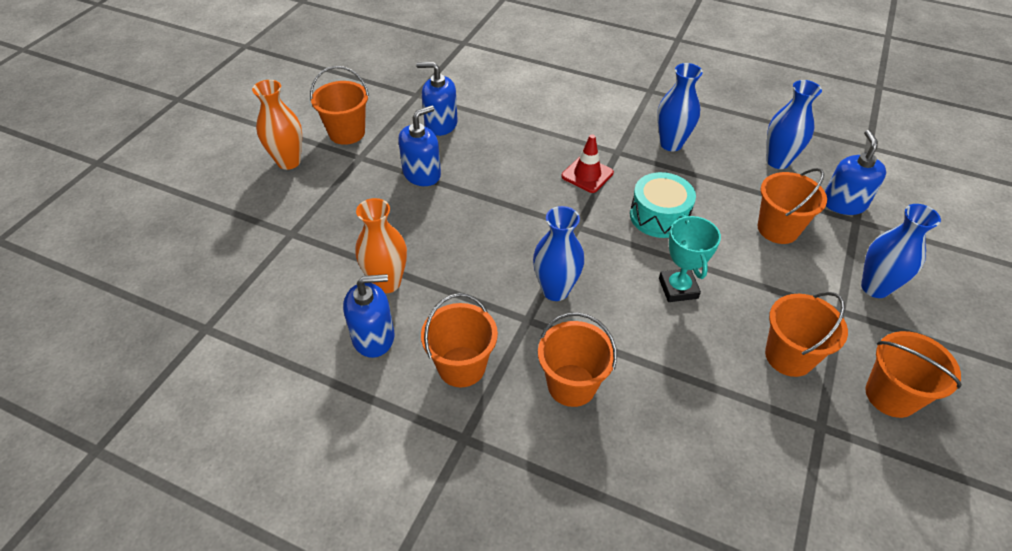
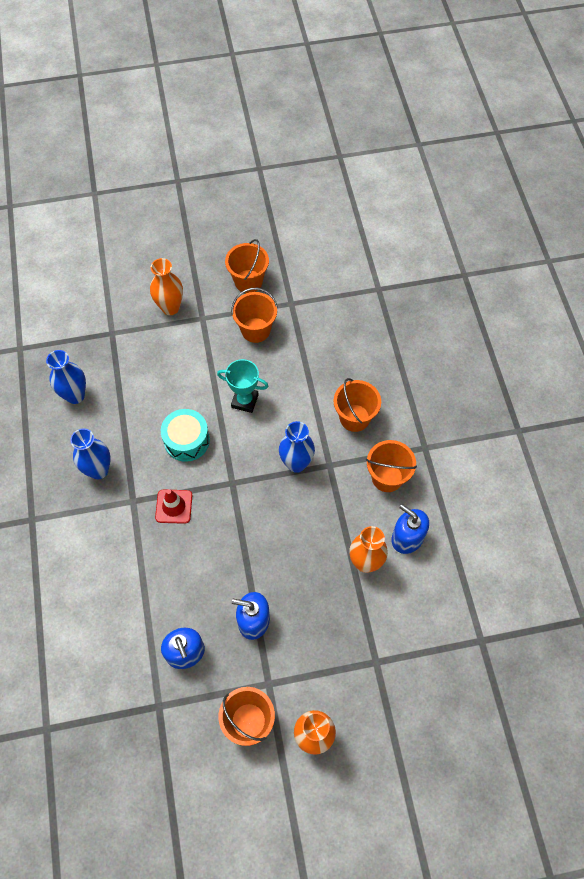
camera: 125 degrees left, 15 degrees up
(678, 288) = (245, 401): turquoise trophy -> turquoise trophy turned 60 degrees clockwise
(778, 229) = (151, 370): orange bucket -> none
(844, 203) = (98, 344): blue soap dispenser -> none
(875, 287) = (170, 308): blue vase -> orange vase

